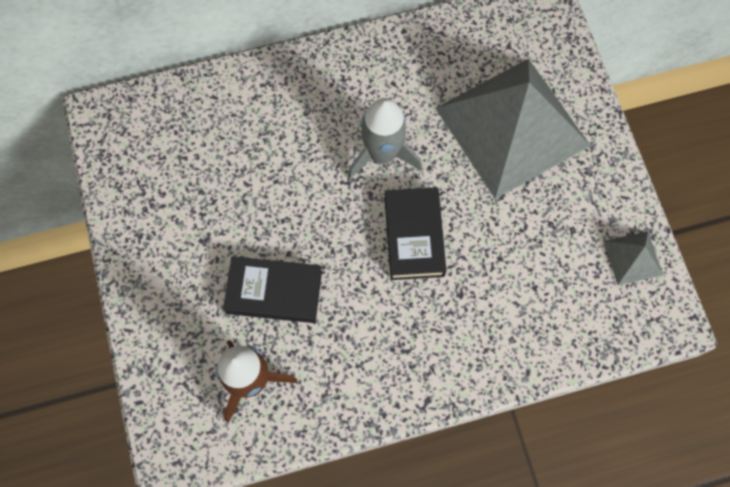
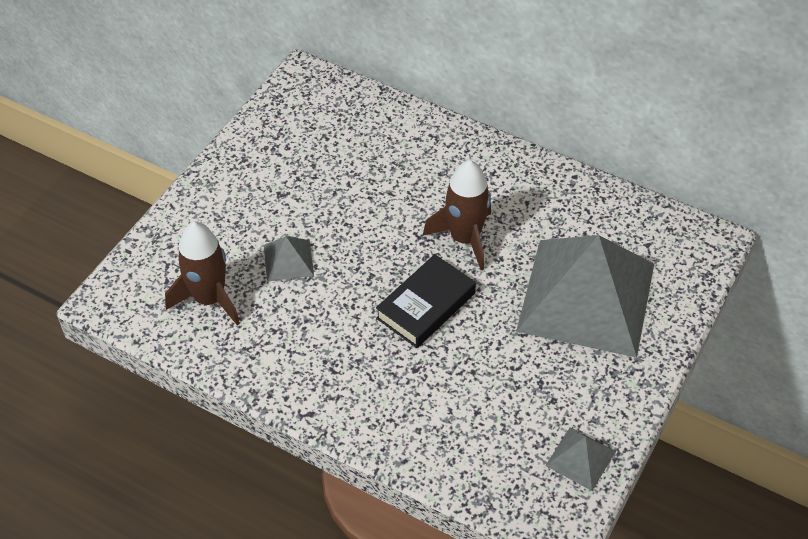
camera: 45 degrees right, 20 degrees down
(274, 292) = (288, 260): black book -> grey pyramid
(382, 154) = (465, 238): grey rocket -> brown rocket

